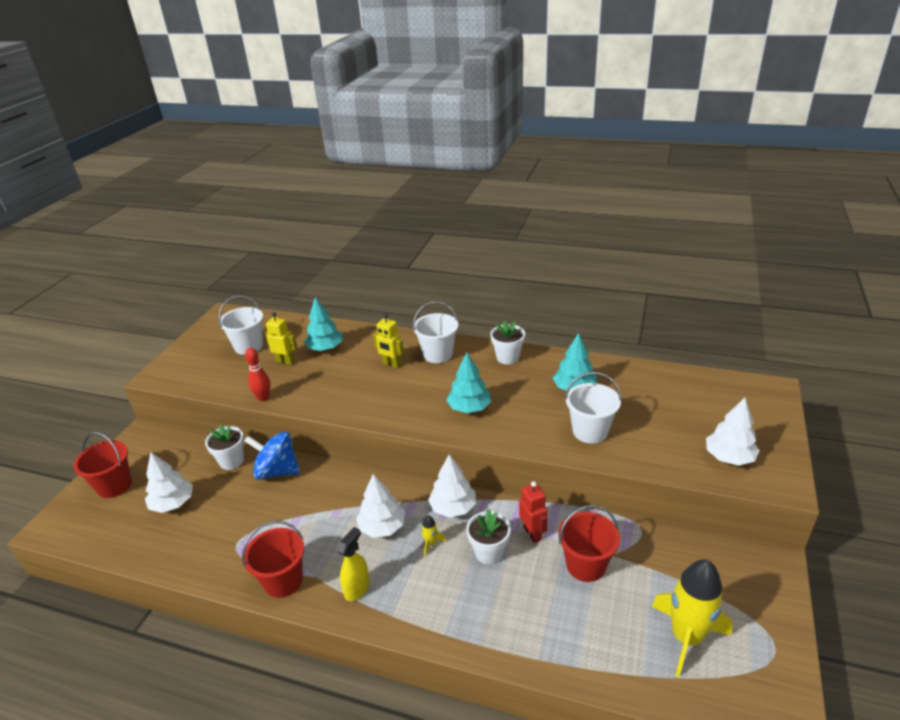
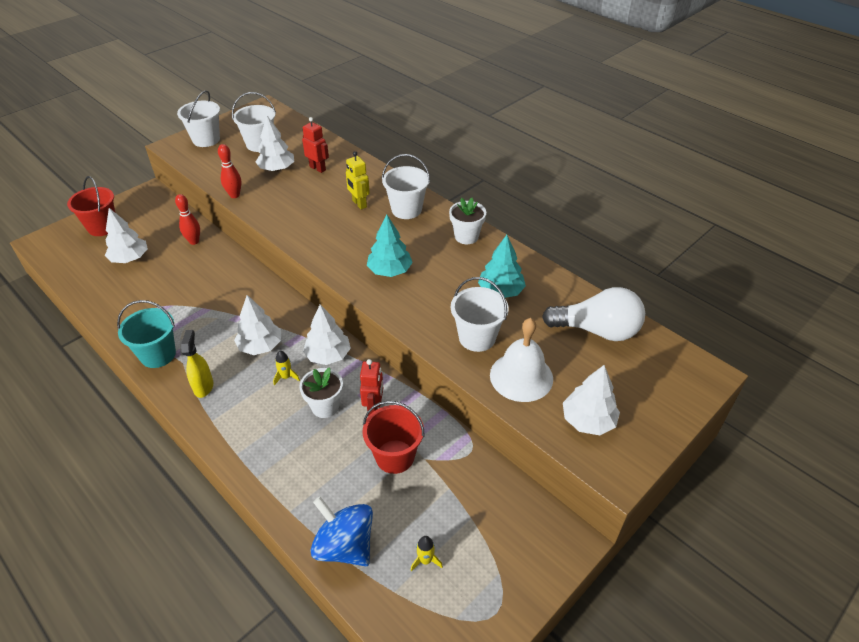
camera: 25 degrees right, 10 degrees up
(188, 360) = (206, 139): none -> white bucket
(231, 461) = (194, 241): white flower pot -> red bowling pin
(277, 471) = (220, 264): blue spinning top -> blue spinning top (345, 546)
(283, 581) = (158, 355): red bucket -> turquoise bucket
(285, 361) = (277, 169): yellow robot -> white tree
(325, 348) = (318, 168): turquoise tree -> red robot
(357, 588) = (203, 386): yellow spray bottle -> yellow spray bottle turned 60 degrees counterclockwise
(651, 446) = (521, 376): none -> white bell
(672, 389) = (597, 330): none -> white light bulb
(686, 637) = (425, 560): yellow rocket -> yellow rocket, size x0.40

